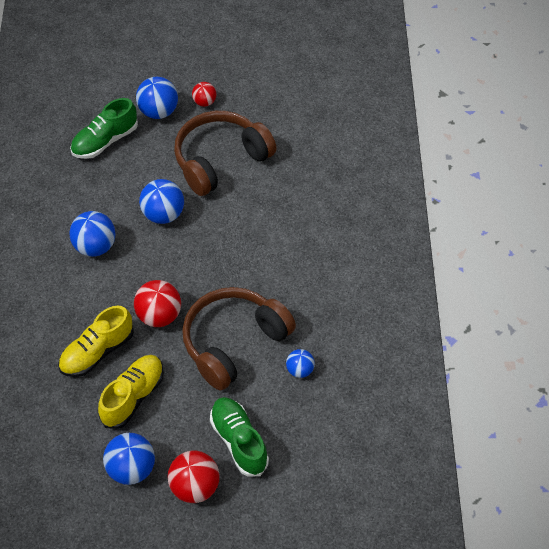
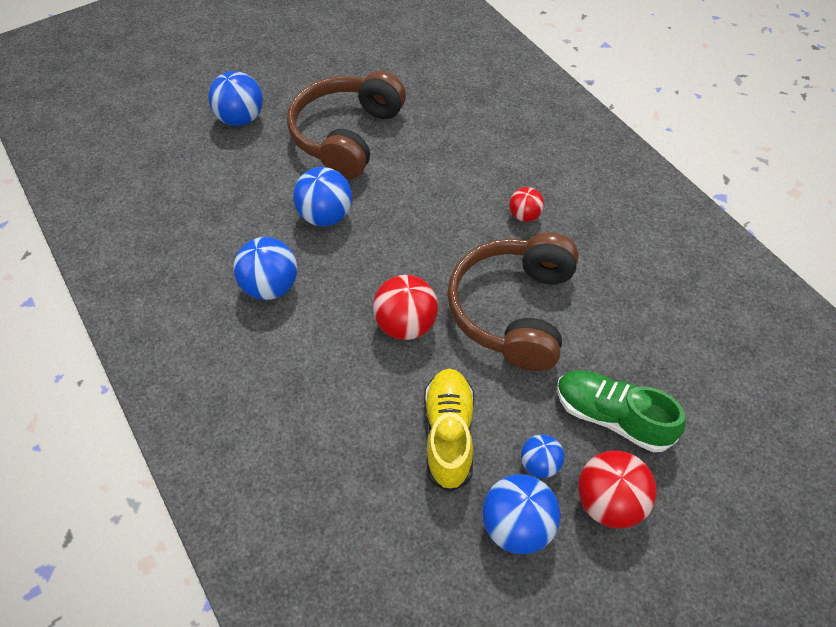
camera: 30 degrees left, 0 degrees up
(97, 352) = (364, 405): yellow shoe -> none
(105, 141) = (200, 172): green shoe -> none
(204, 102) = (285, 90): red ball -> red ball (524, 215)
(300, 370) = (608, 302): blue ball -> blue ball (539, 464)

